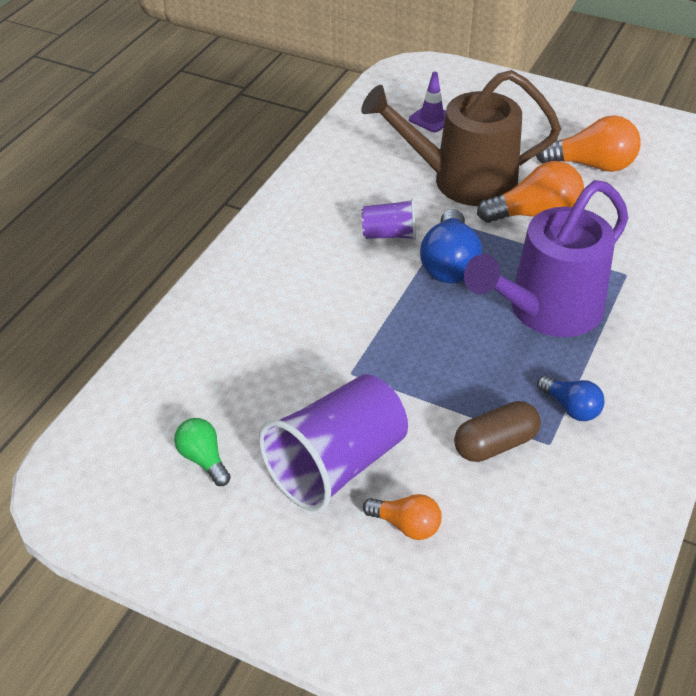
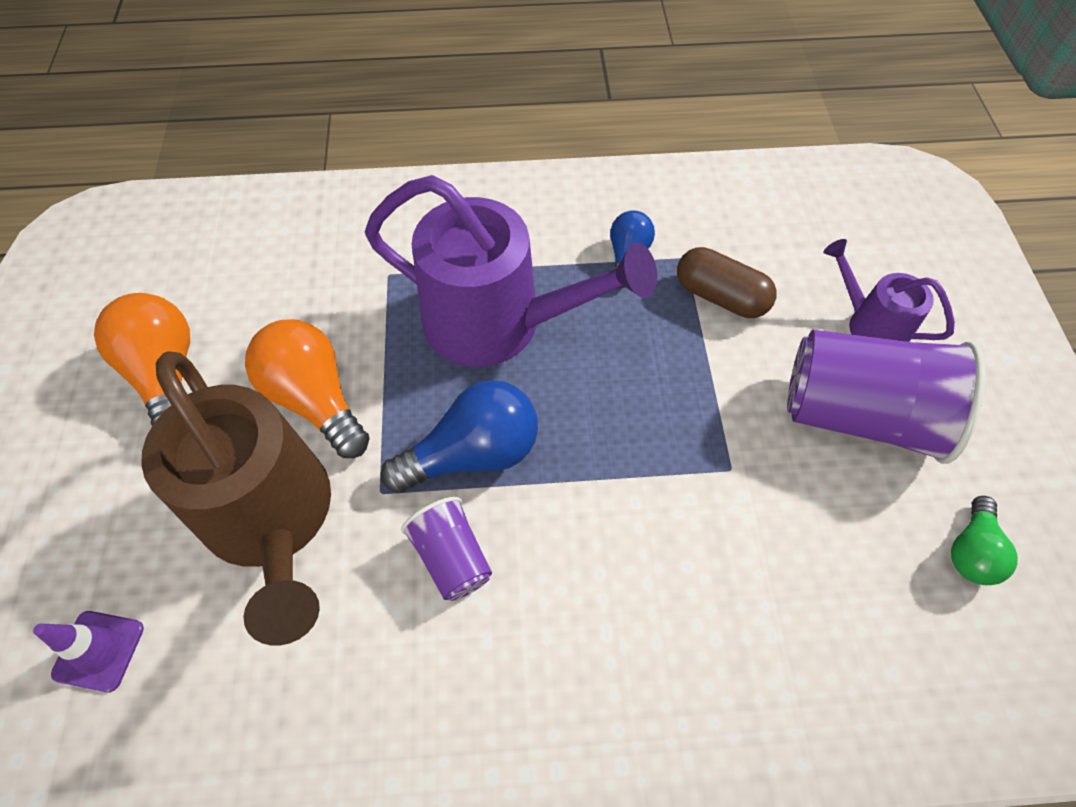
camera: 120 degrees left, 15 degrees up
(406, 525) = (869, 325): orange light bulb -> purple watering can

